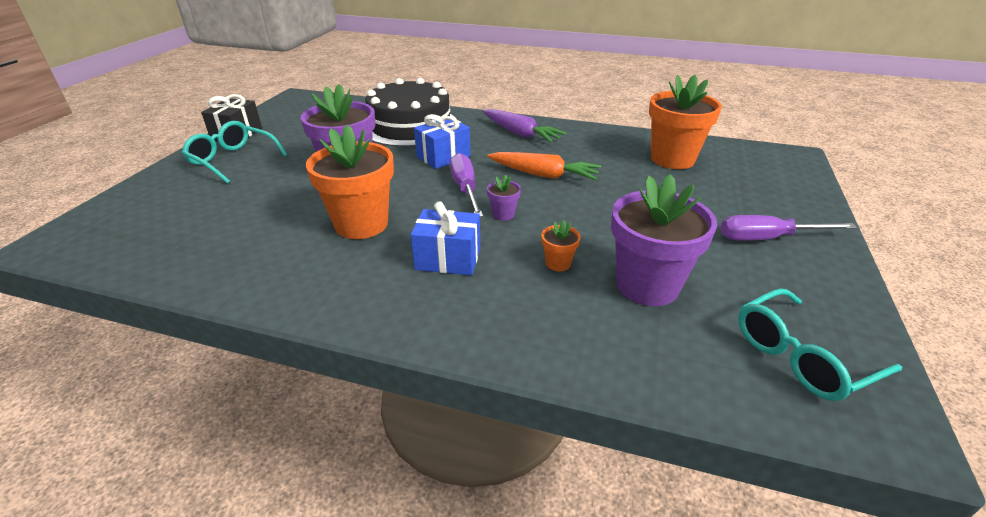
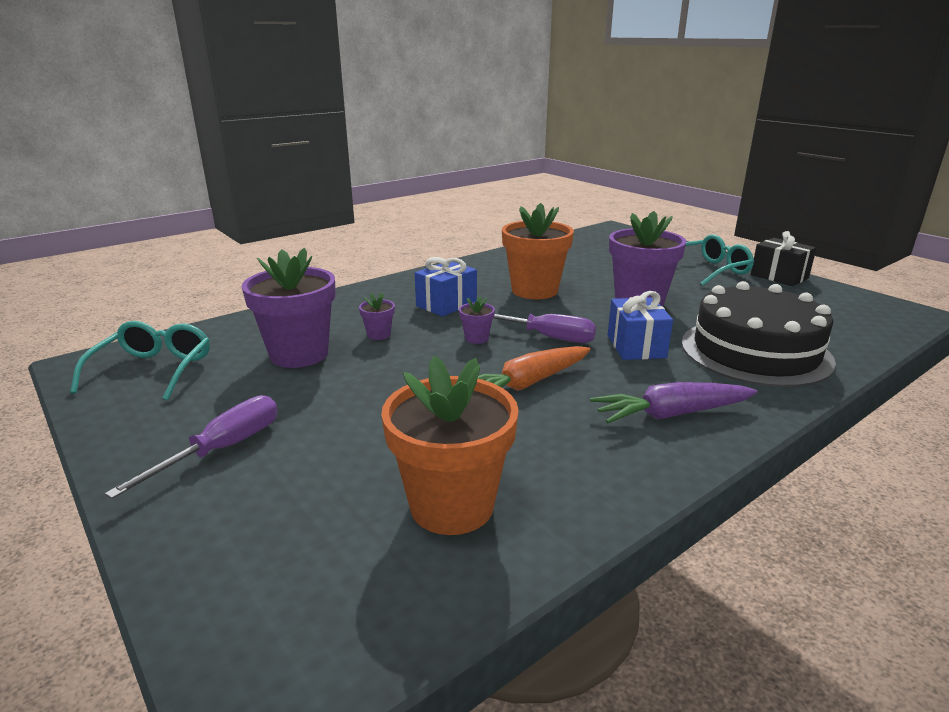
camera: 125 degrees right, 10 degrees down
(558, 263) = (379, 335): orange flower pot -> purple flower pot

